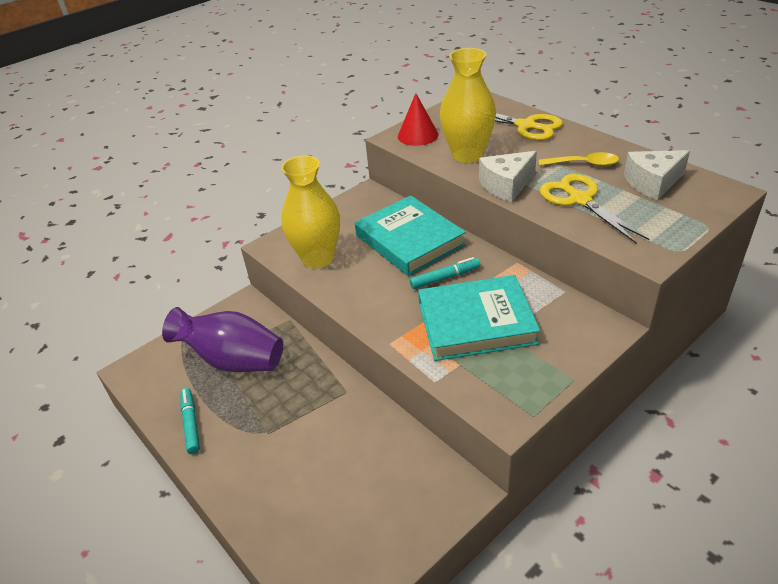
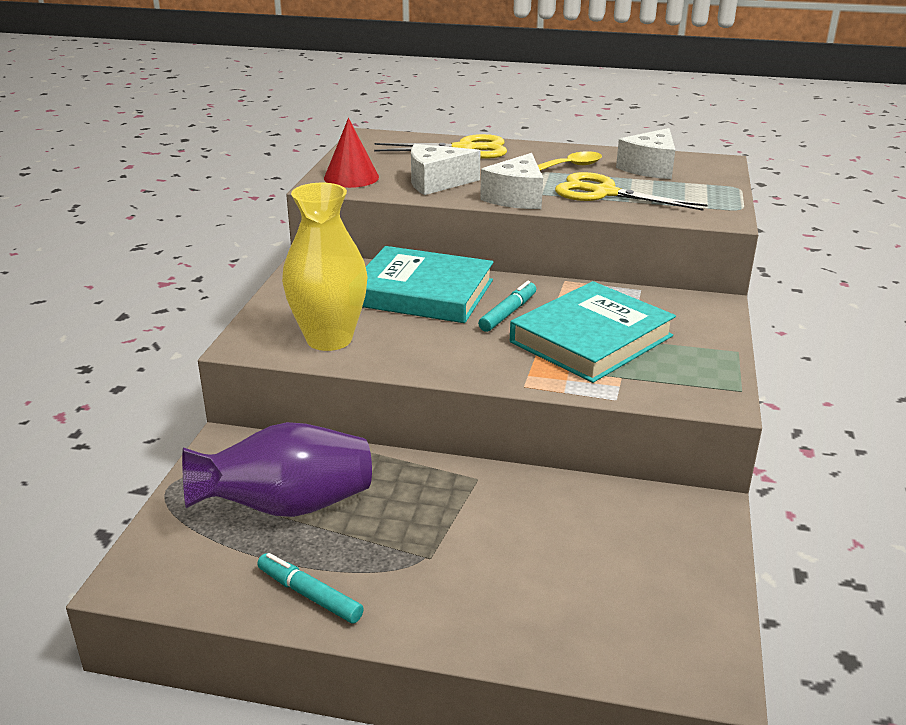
camera: 40 degrees left, 10 degrees down
(467, 155) = (436, 183): yellow vase -> white cheese

